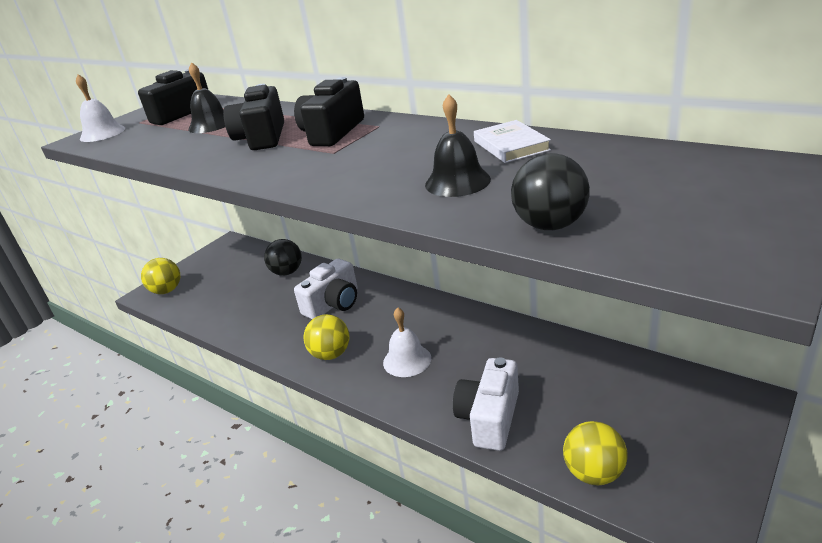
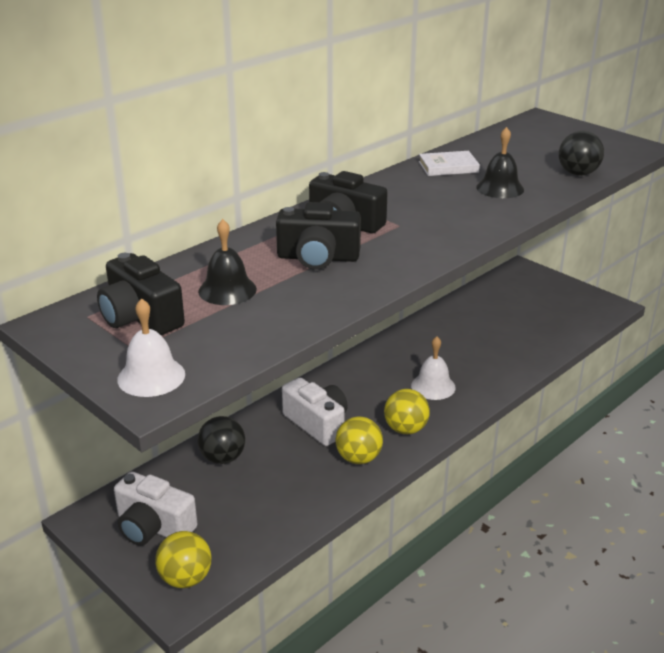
camera: 85 degrees left, 0 degrees up
(489, 418) = (514, 357): white camera -> white camera (153, 527)
(594, 473) = (571, 329): yellow ball -> yellow ball (358, 458)

